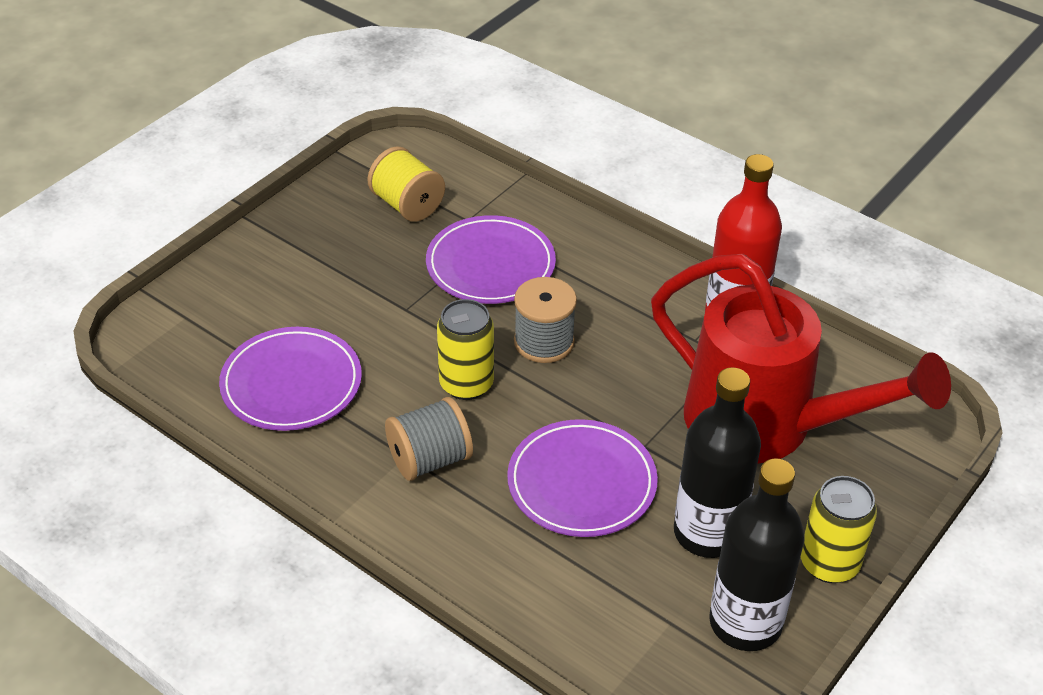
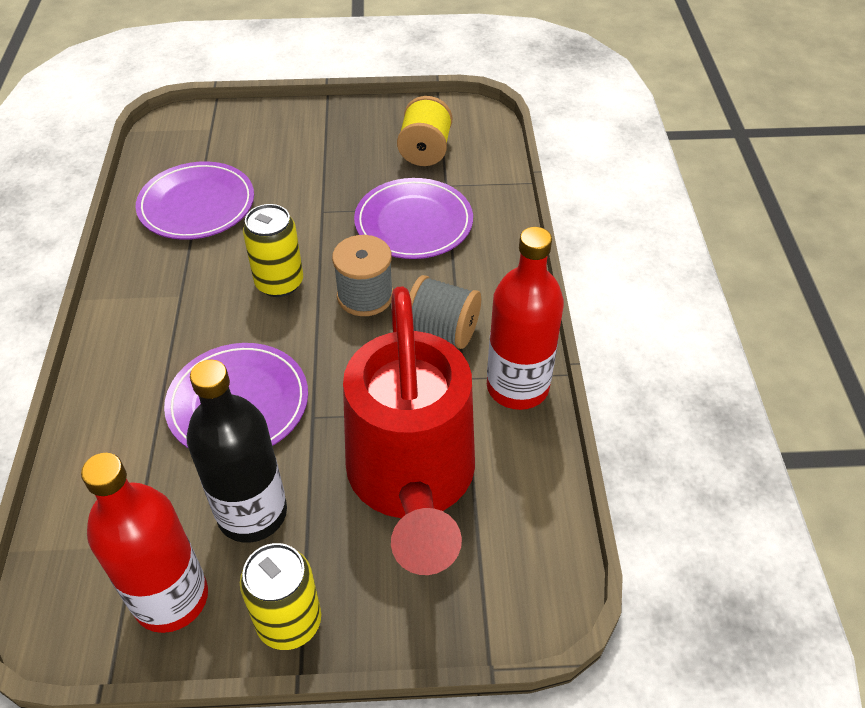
camera: 50 degrees right, 5 degrees up
(429, 459) = (187, 309): grey spool -> grey spool (442, 331)
(745, 623) = (171, 598): black bottle -> red bottle

